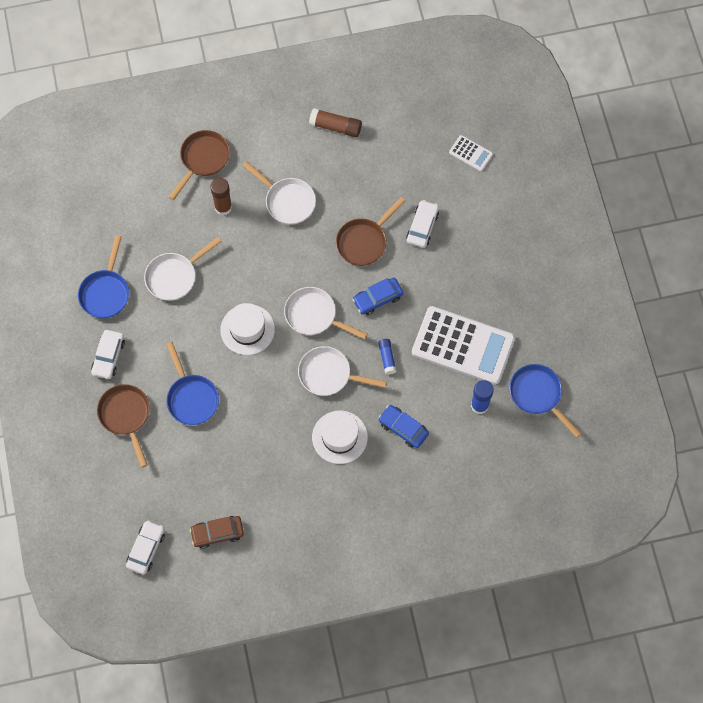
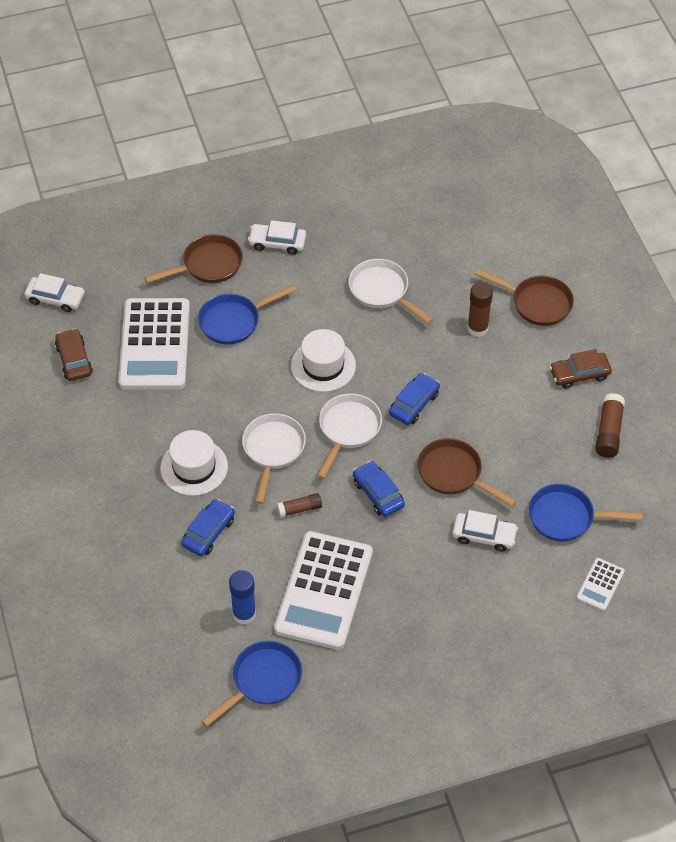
camera: 85 degrees right, 15 degrees down
(106, 292) = (355, 232): blue pan -> blue pan (566, 517)
(209, 464) = (154, 345): none -> white calculator
(278, 139) = (579, 374): none -> brown car
(287, 201) = (496, 390): white pan -> none
(294, 263) = (414, 404): none -> blue car
(387, 358) = (299, 509): blue glue stick -> brown glue stick

